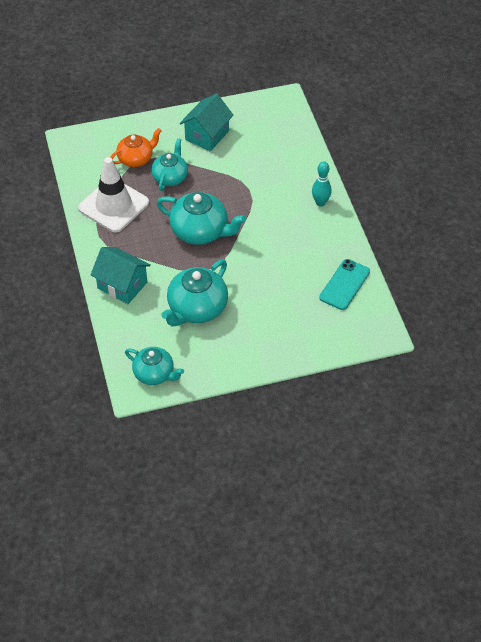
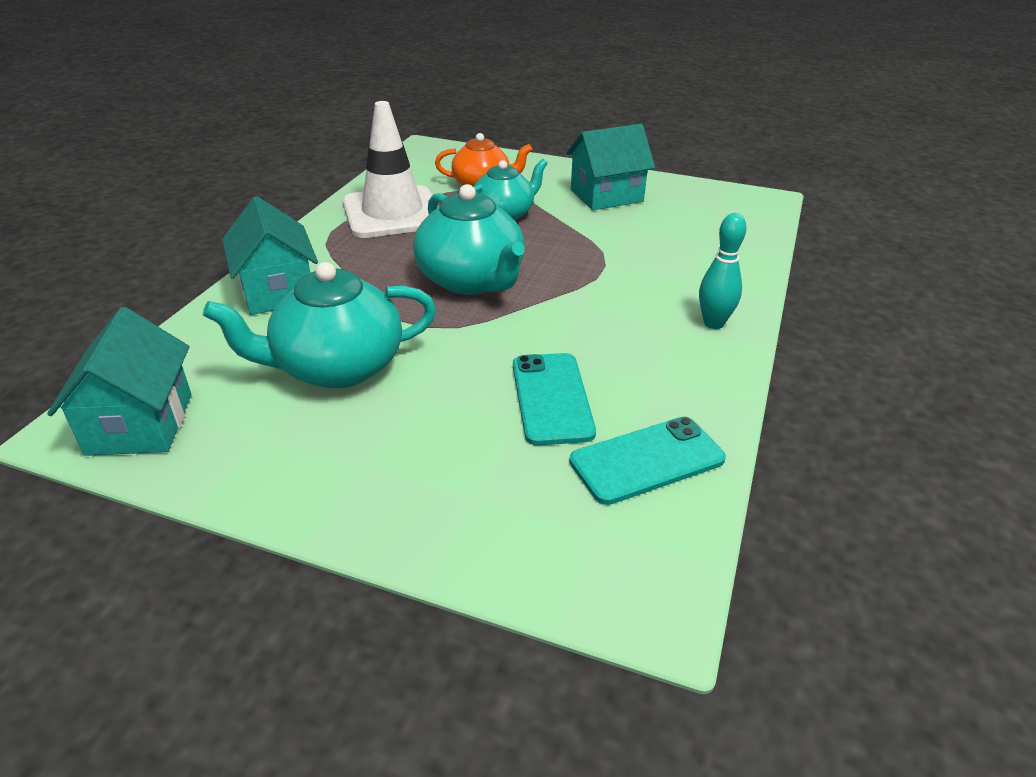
camera: 35 degrees right, 15 degrees down
(154, 374) = (140, 424): turquoise teapot -> turquoise house
(291, 276) = (552, 398): none -> turquoise phone

